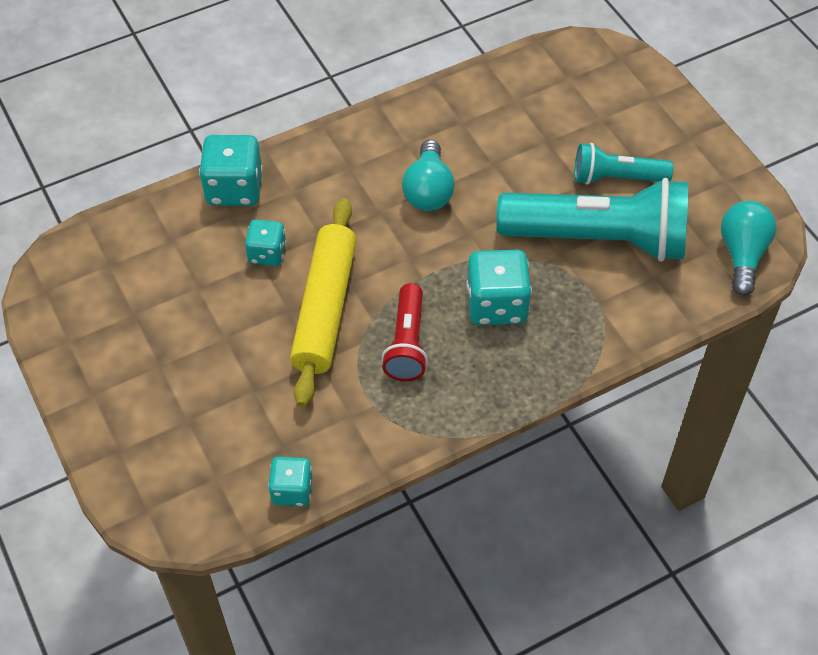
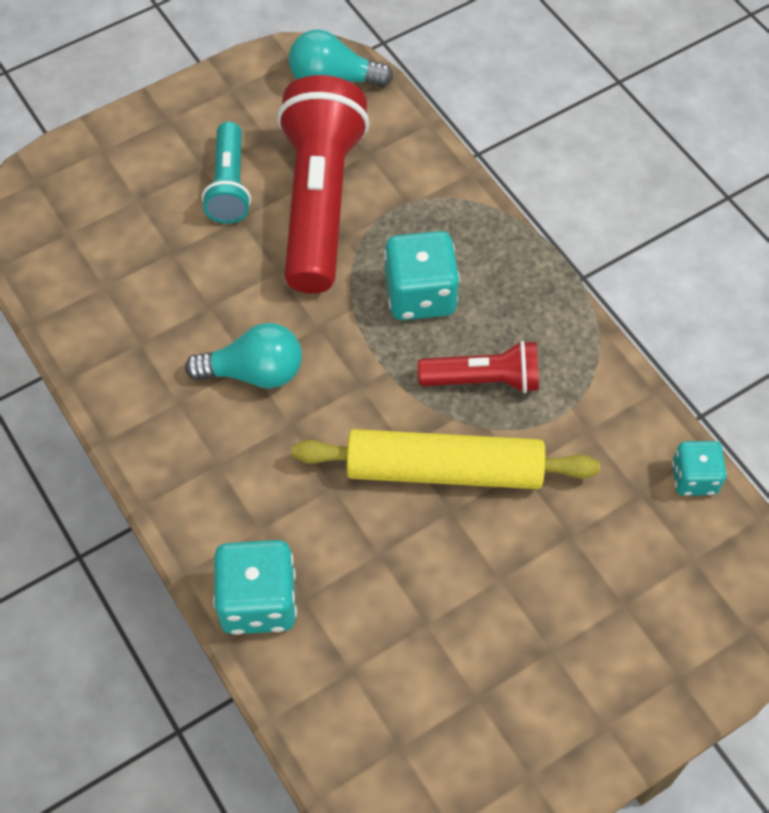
camera: 95 degrees left, 5 degrees up
(267, 253) = (365, 546): turquoise dice -> none
(598, 238) = (319, 202): turquoise flashlight -> red flashlight

